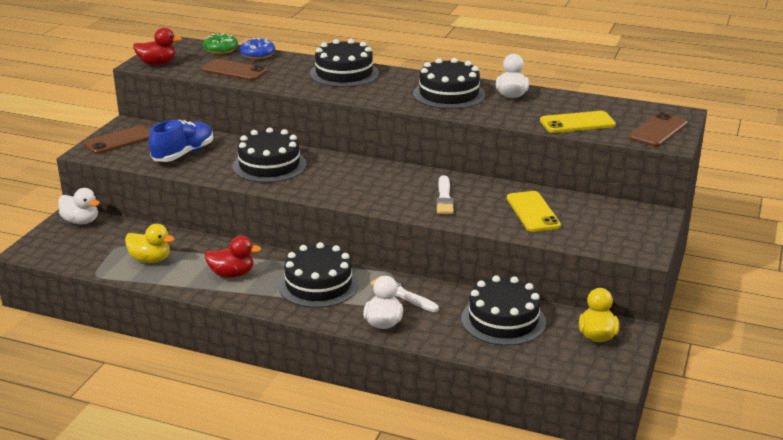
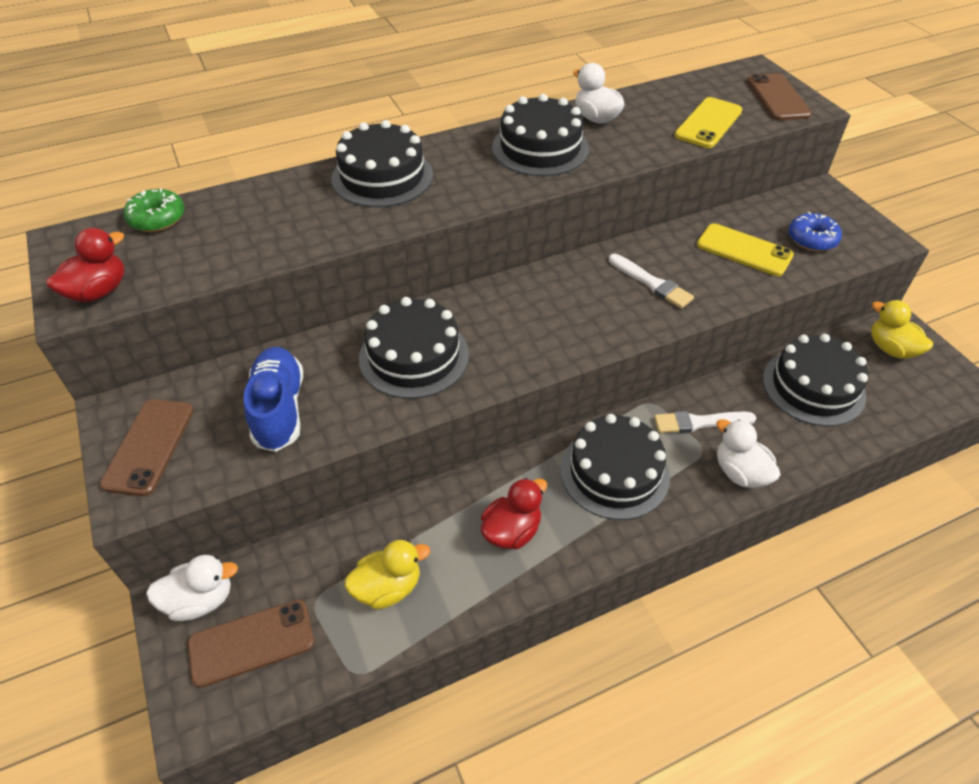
camera: 45 degrees left, 20 degrees up
(233, 71) = (236, 245): brown phone -> brown phone (251, 643)
(257, 55) = (225, 202): blue donut -> blue donut (812, 239)

